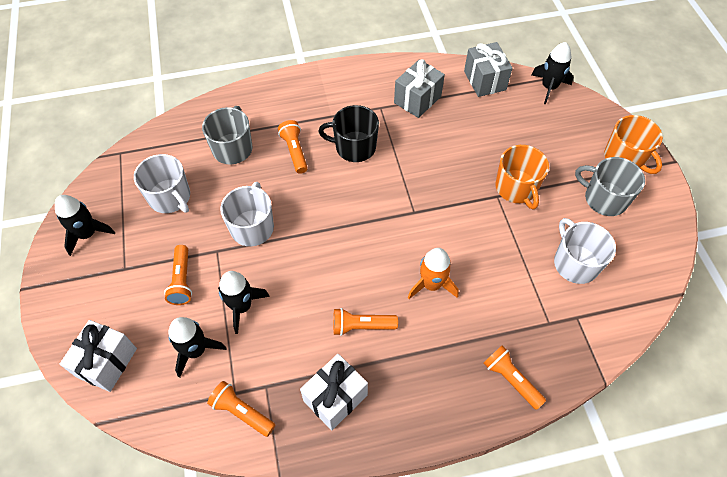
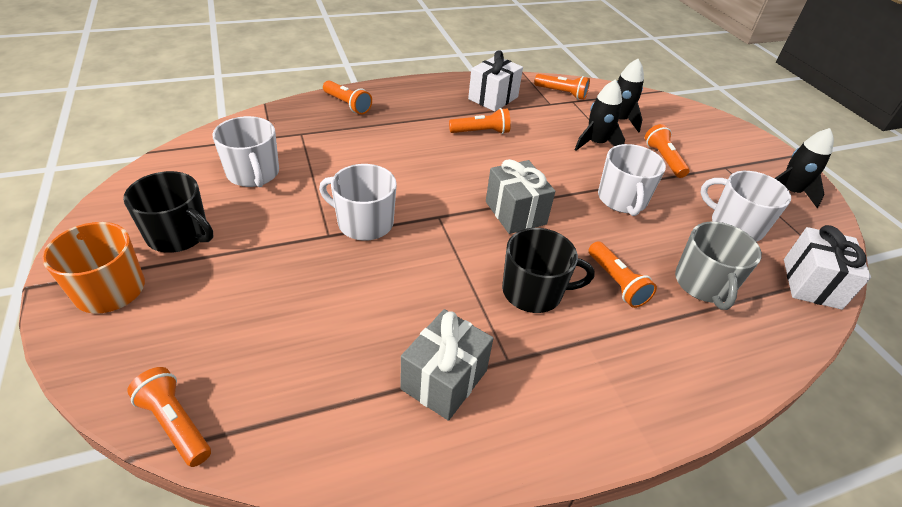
camera: 170 degrees right, 15 degrees down
(107, 362) = (683, 115): white gift -> white gift (811, 283)
(431, 284) = (416, 157): orange rocket -> none
(472, 207) = (364, 223): none -> white mug
(484, 80) = (308, 433): grey gift -> grey gift (515, 213)
(516, 188) = (299, 244): orange mug -> none
(549, 87) = (175, 423): black rocket -> orange flashlight
(604, 199) = (179, 235): grey mug -> black mug

